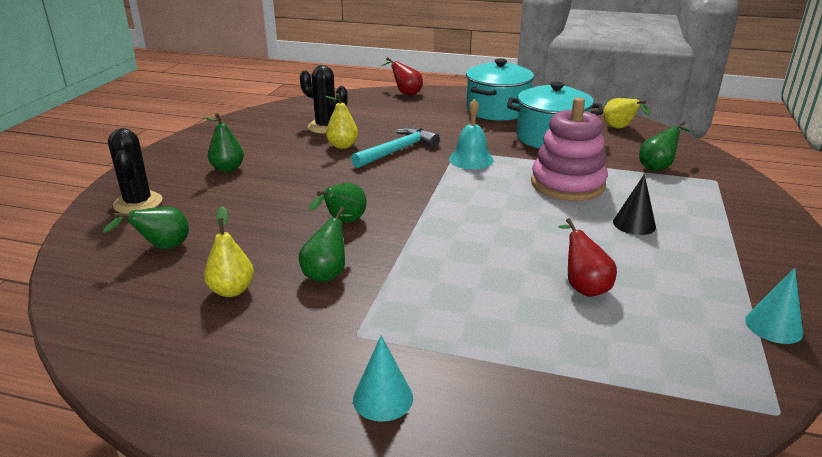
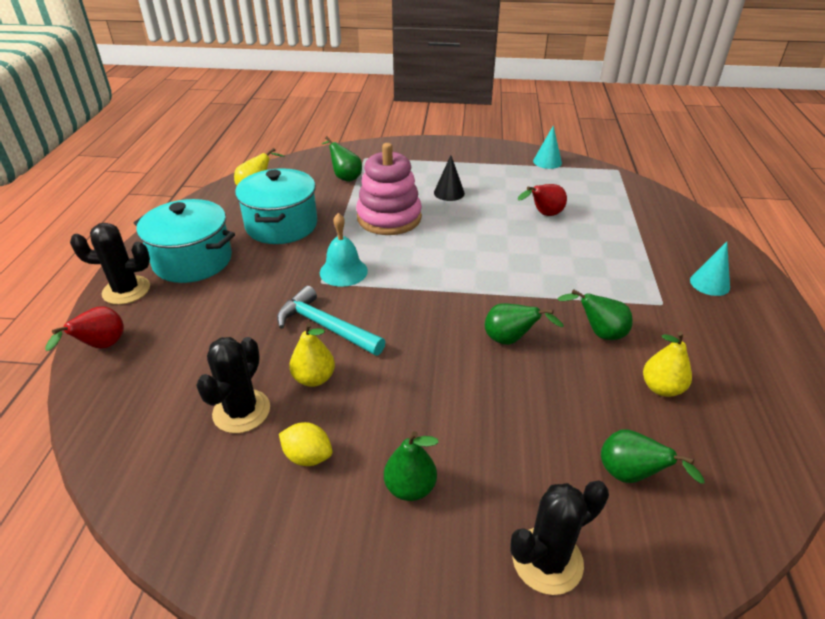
camera: 100 degrees left, 10 degrees up
(276, 143) = (308, 456): none -> yellow lemon
(463, 95) = (126, 290): none -> black cactus

